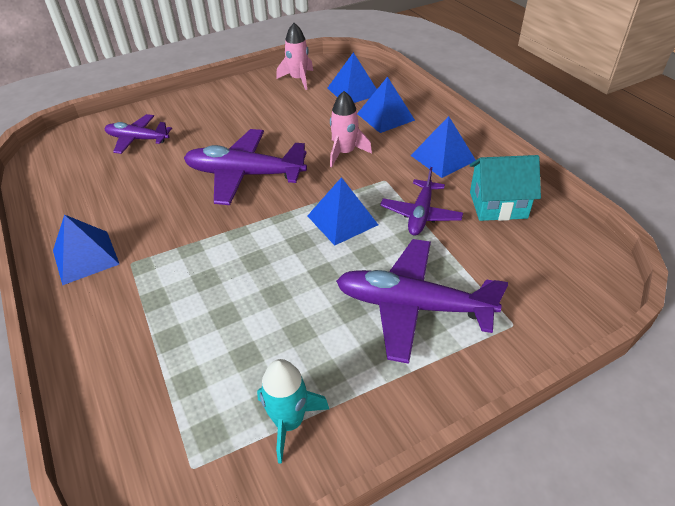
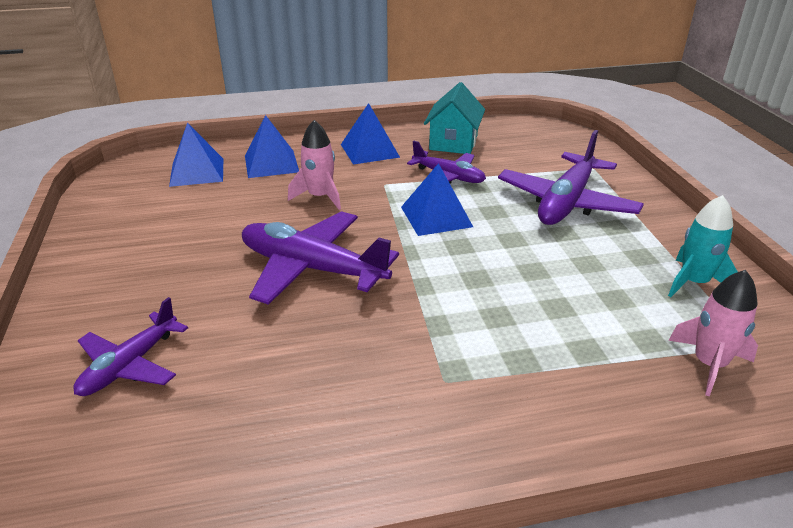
camera: 75 degrees left, 10 degrees down
(85, 257) = (415, 430): blue pyramid -> none
(244, 175) = (311, 268): purple plane -> purple plane turned 90 degrees clockwise
(298, 79) = (122, 202): pink rocket -> pink rocket (709, 364)

